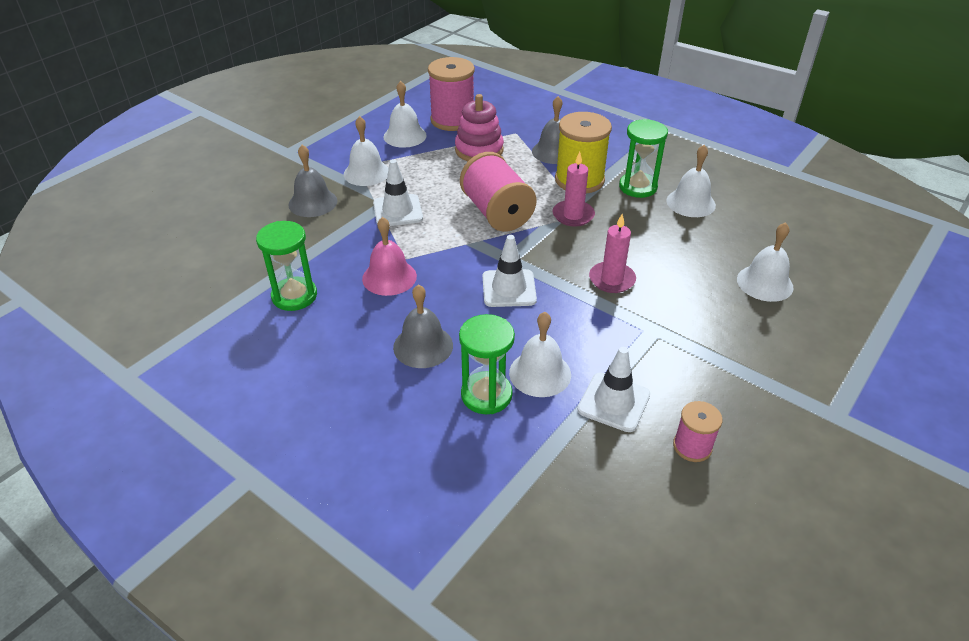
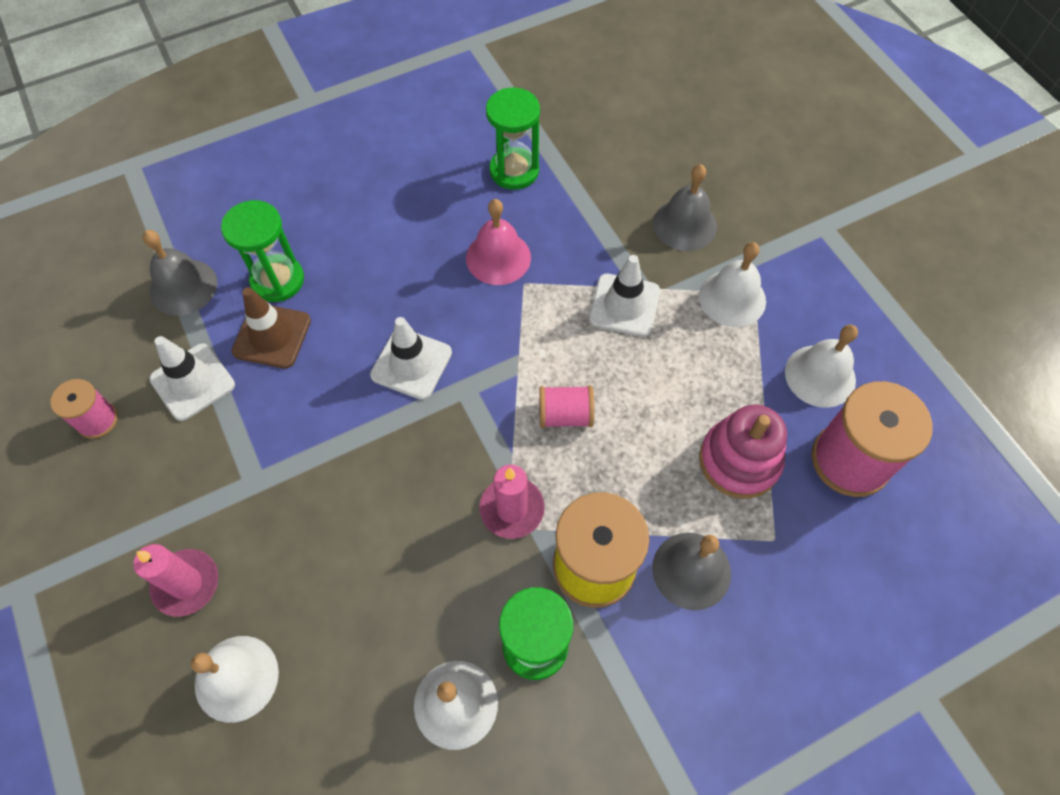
camera: 115 degrees right, 20 degrees up
(423, 346) = (374, 253): grey bell -> grey bell (183, 287)
(497, 213) = (565, 415): pink spool -> pink spool, size x0.53
(540, 373) = (272, 336): white bell -> brown traffic cone
(612, 279) = (360, 484): pink candle -> pink candle (186, 583)

